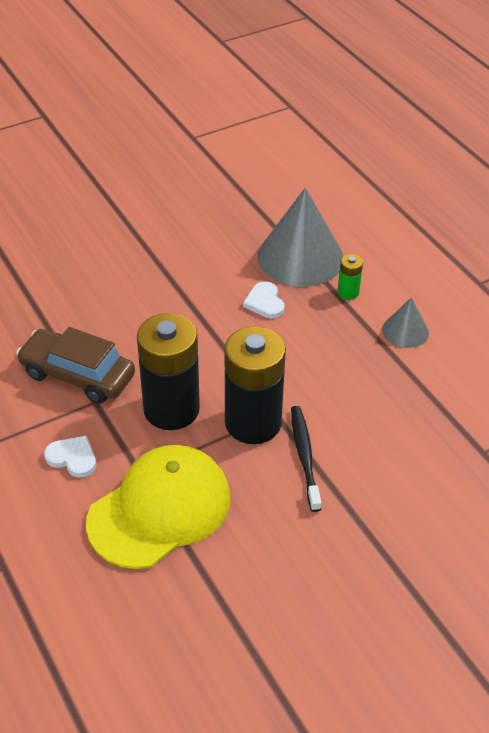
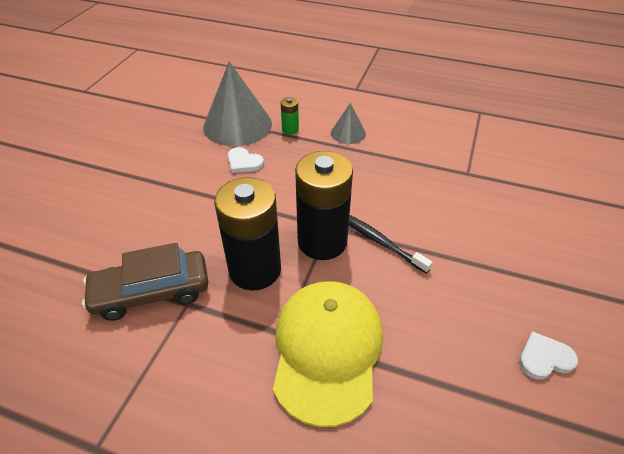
camera: 40 degrees left, 0 degrees up
(72, 458) = (214, 361): white heart -> white heart (544, 358)

